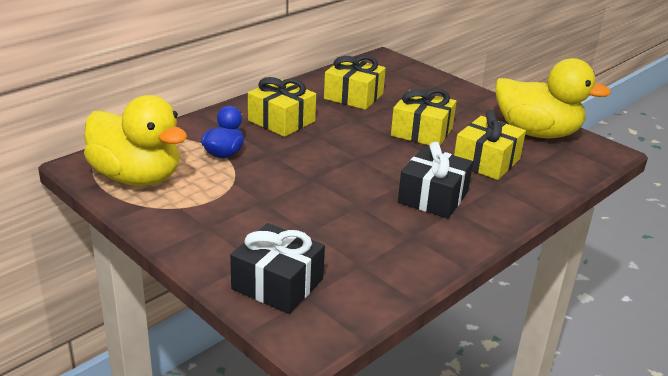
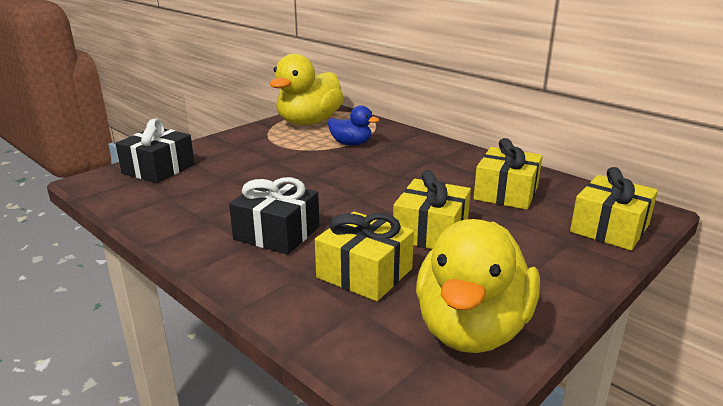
camera: 90 degrees right, 5 degrees down
(281, 121) = (422, 161): yellow gift -> yellow gift (609, 228)

